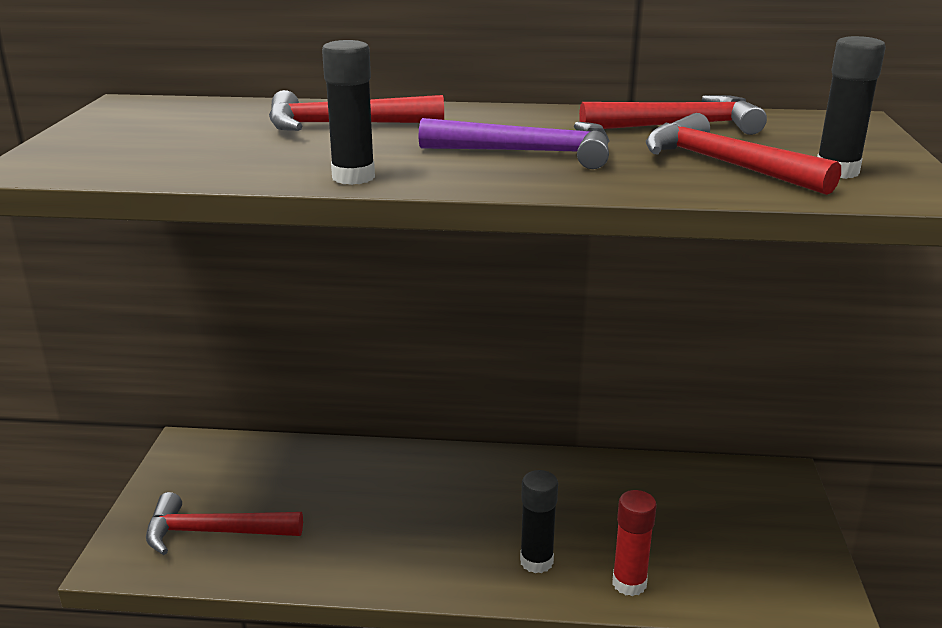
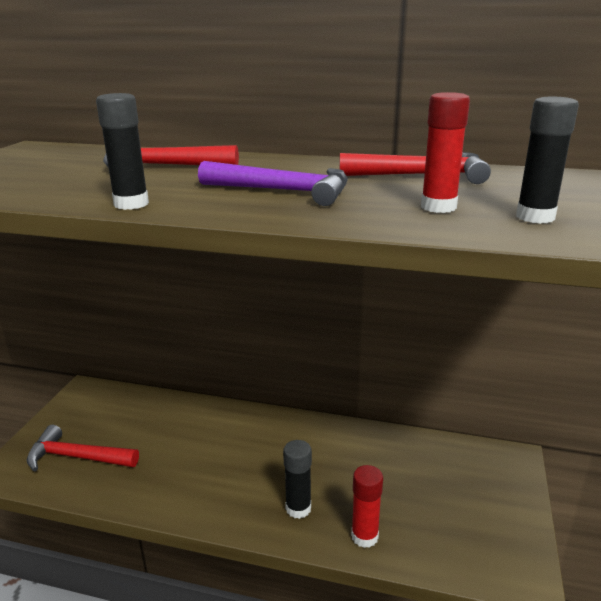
camera: 10 degrees right, 0 degrees up
(724, 164) = (438, 207): red hammer -> red glue stick

